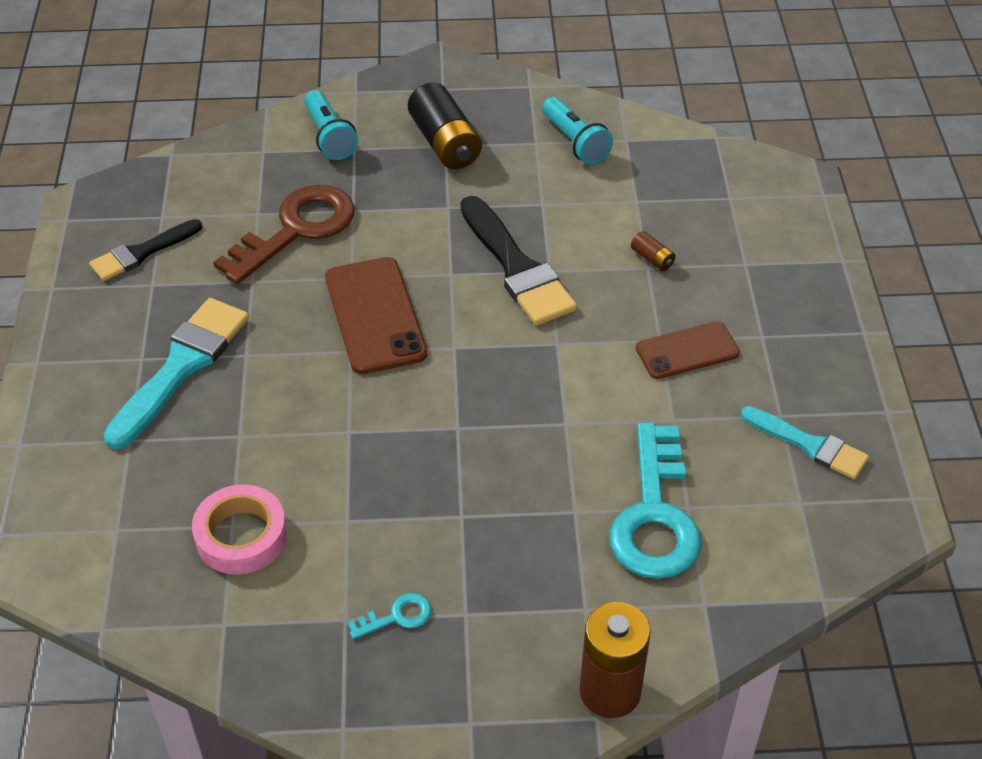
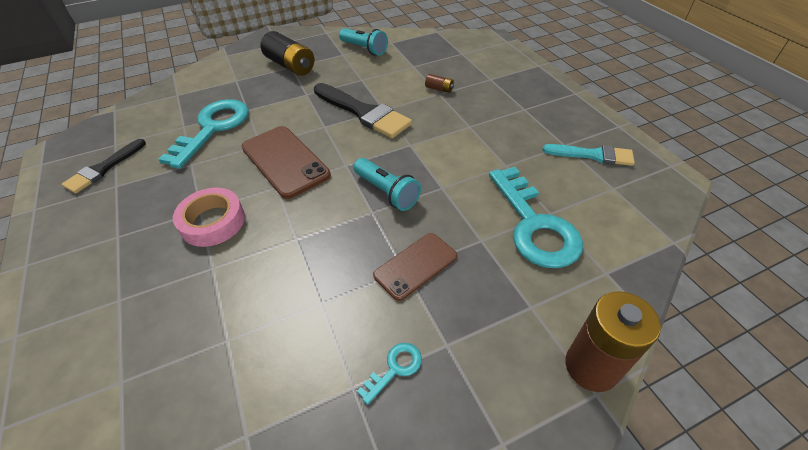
camera: 20 degrees left, 0 degrees up
(181, 366) = (151, 232): turquoise brush -> none
(241, 536) = (237, 347): pink tape -> pink tape (213, 222)
(297, 229) = (213, 128): brown key -> turquoise key
(329, 137) = (218, 78): turquoise flashlight -> turquoise flashlight (387, 192)
(687, 351) = (489, 127): brown phone -> brown phone (415, 266)

